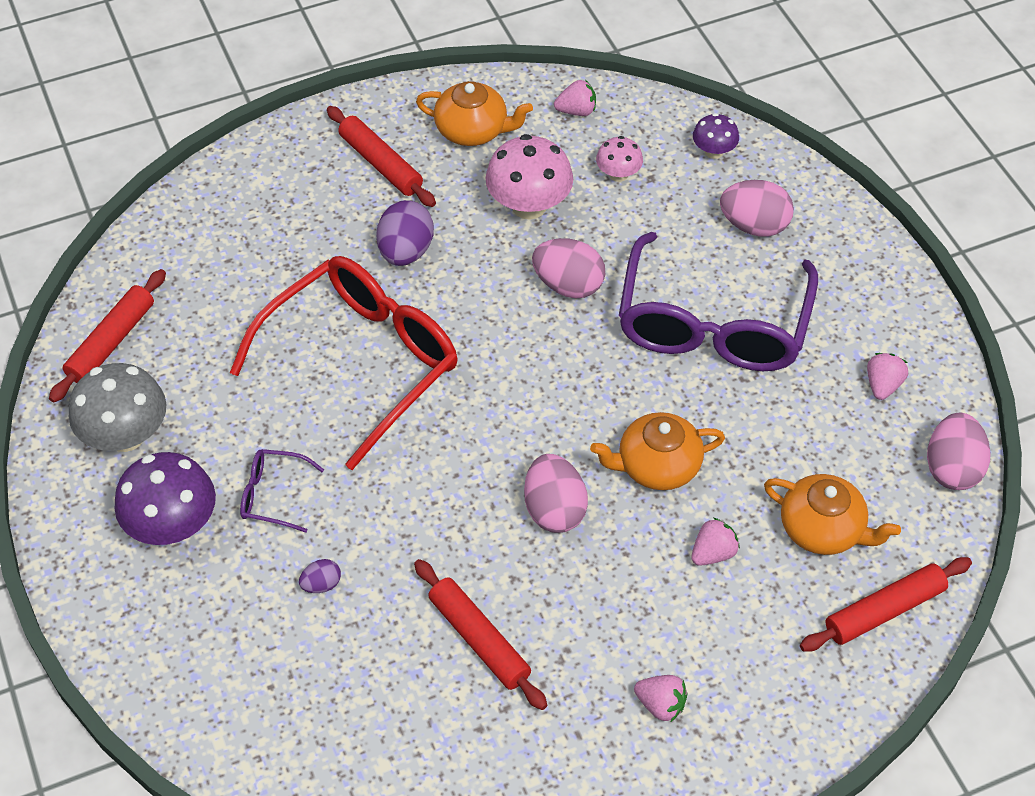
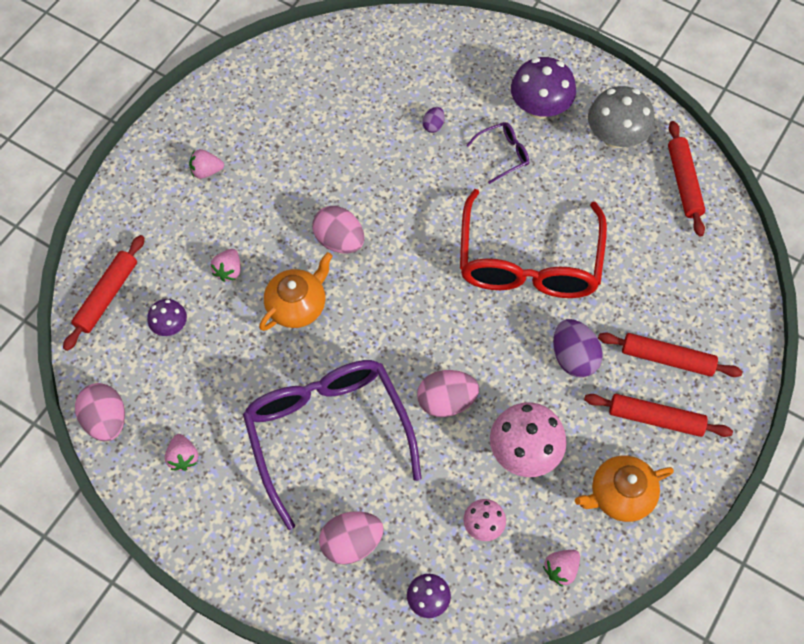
camera: 145 degrees right, 10 degrees up
(479, 639) = (327, 147): red rolling pin -> red rolling pin (666, 359)
(823, 529) = (170, 326): orange teapot -> purple mushroom

